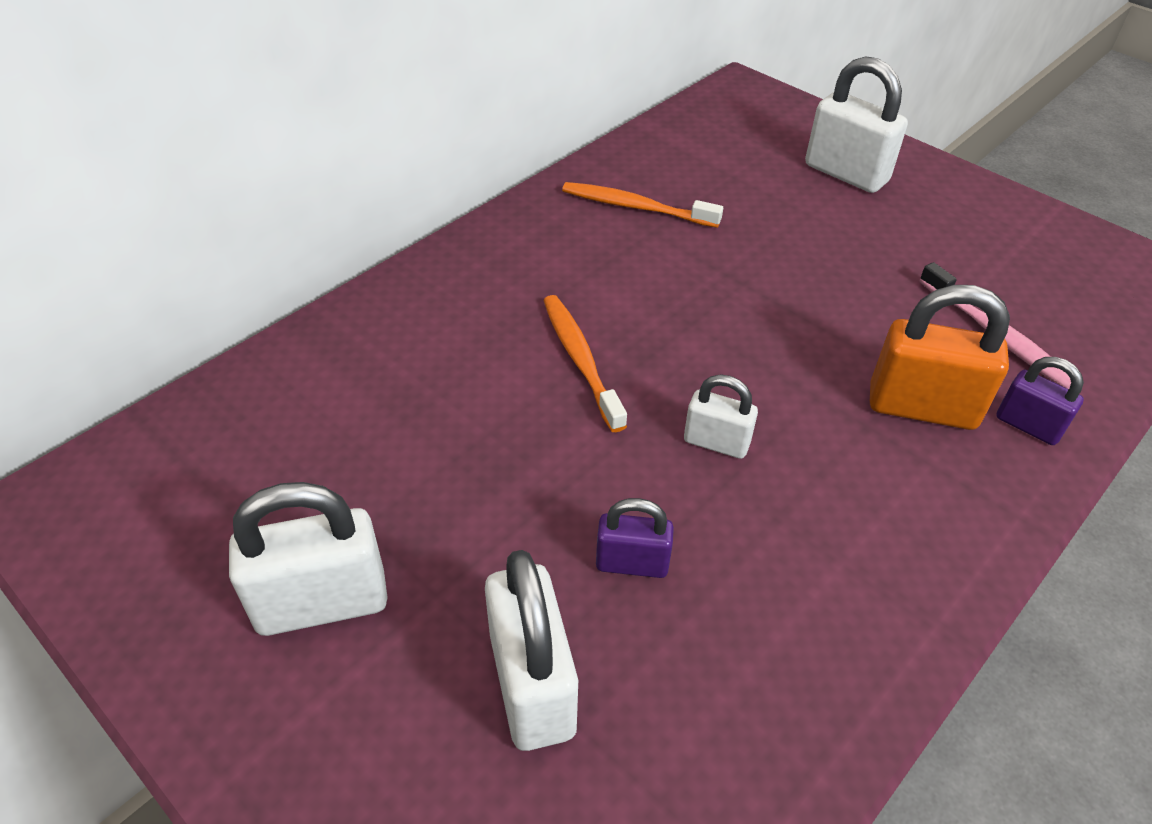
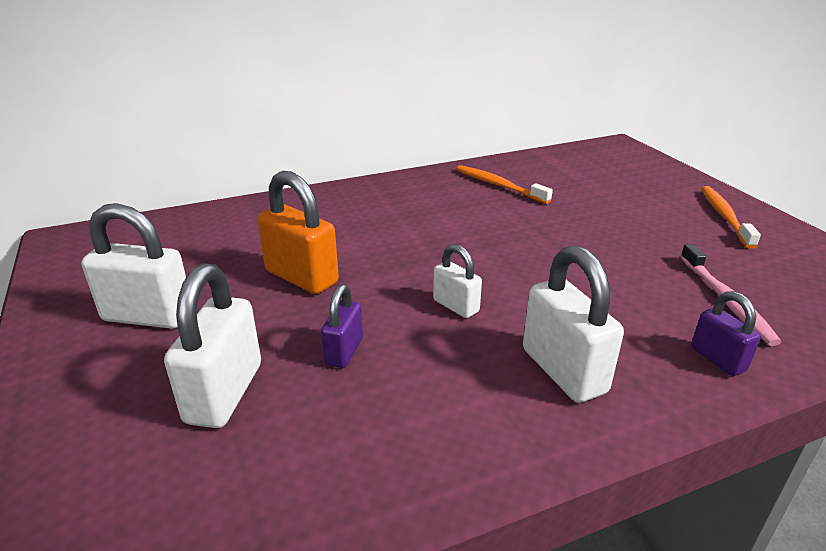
camera: 25 degrees right, 15 degrees down
(580, 360) = (400, 246): orange toothbrush -> orange toothbrush (724, 216)
(632, 563) = (344, 351): purple padlock -> purple padlock turned 75 degrees clockwise
(846, 173) = (664, 195): white padlock -> white padlock (563, 371)
(922, 407) = (630, 326): orange padlock -> orange padlock (301, 277)

